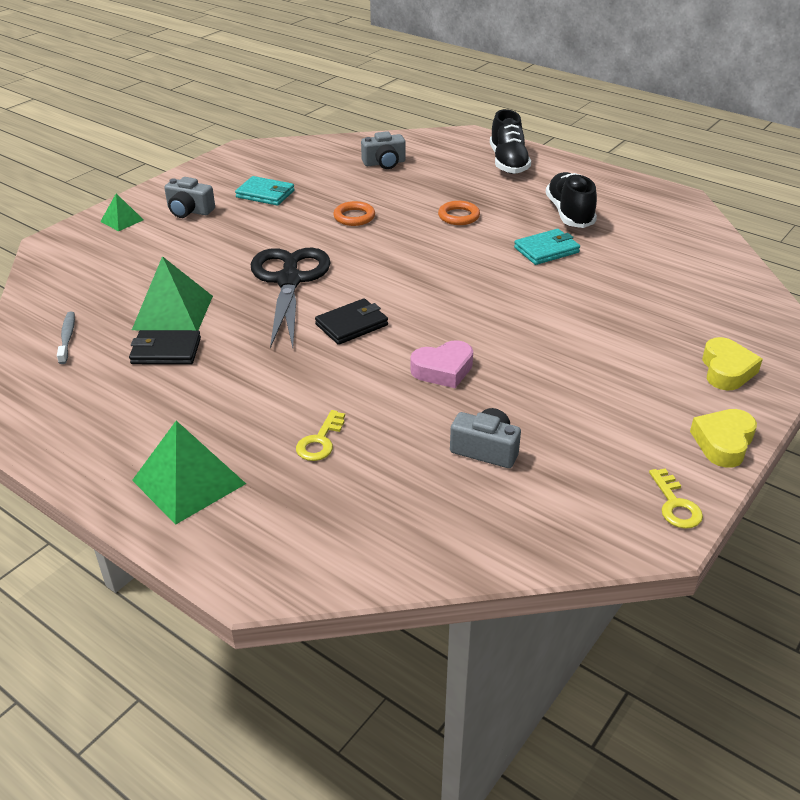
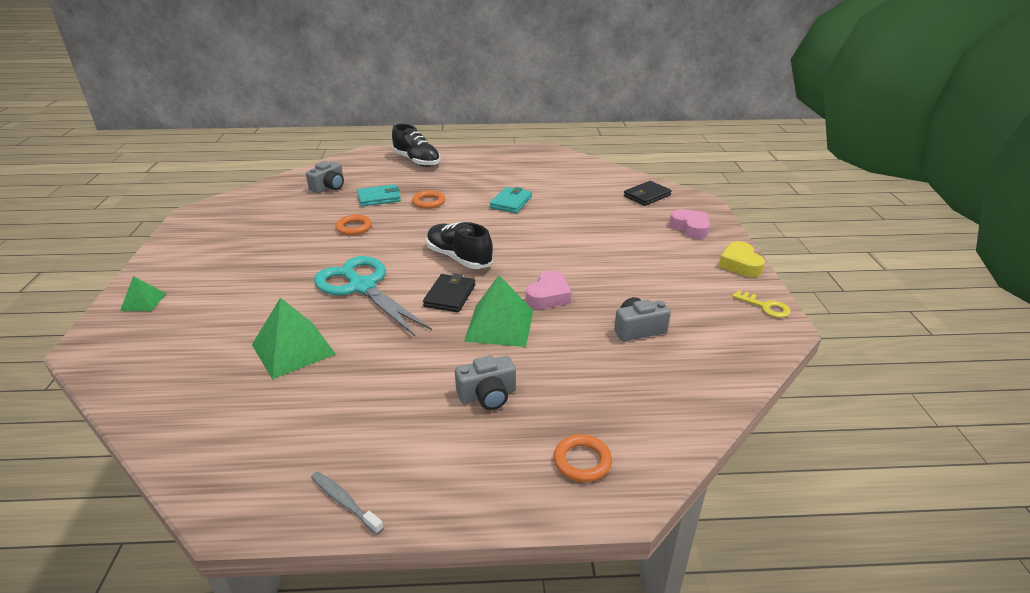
camera: 40 degrees left, 5 degrees down
(67, 337) = (214, 414): grey toothbrush -> grey toothbrush (344, 502)
(166, 351) = (327, 379): black wallet -> black wallet (647, 196)
(189, 211) = (203, 271): grey camera -> grey camera (487, 395)
(189, 481) = (480, 461): green pyramid -> green pyramid (499, 325)
(263, 532) = (582, 461): none -> orange ring
(265, 194) = (258, 237): turquoise wallet -> turquoise wallet (379, 198)
(289, 280) = (362, 287): black scissors -> turquoise scissors
(320, 441) = (534, 379): yellow key -> none
(569, 213) = (495, 178): black shoe -> black shoe (459, 258)
(726, 370) = (690, 228): yellow heart -> pink heart

